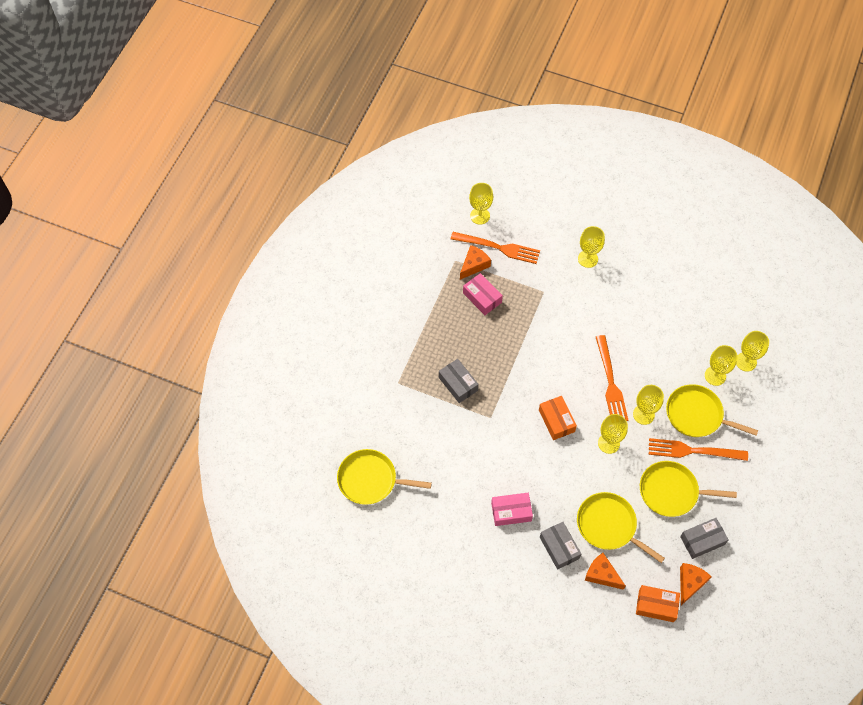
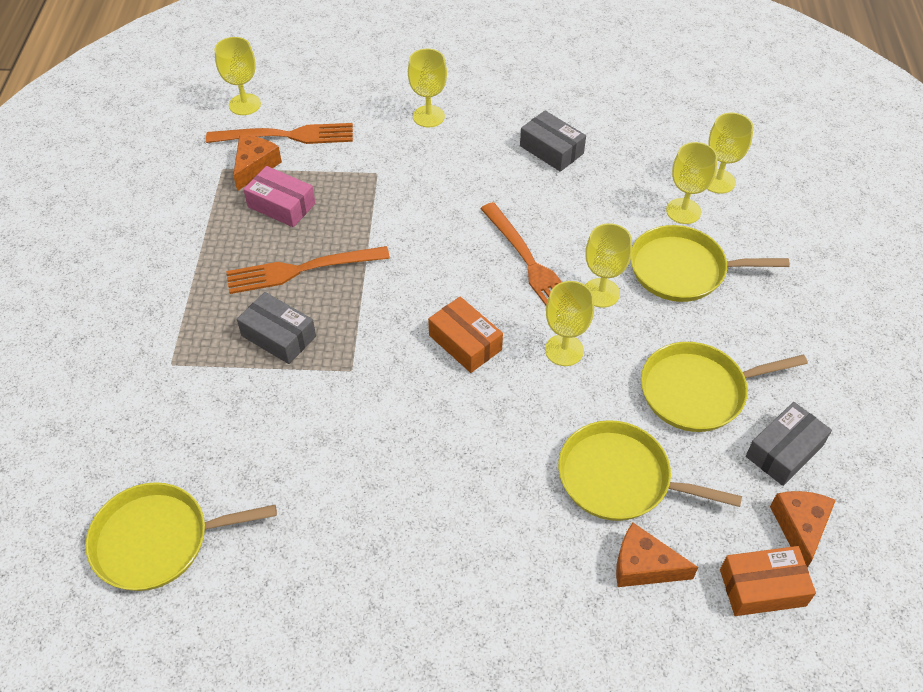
camera: 20 degrees left, 10 degrees down
(511, 512) = (440, 511): pink box -> none
(559, 548) = (549, 545): grey box -> grey box (551, 150)
(692, 451) = (701, 321): orange fork -> orange fork (301, 270)

